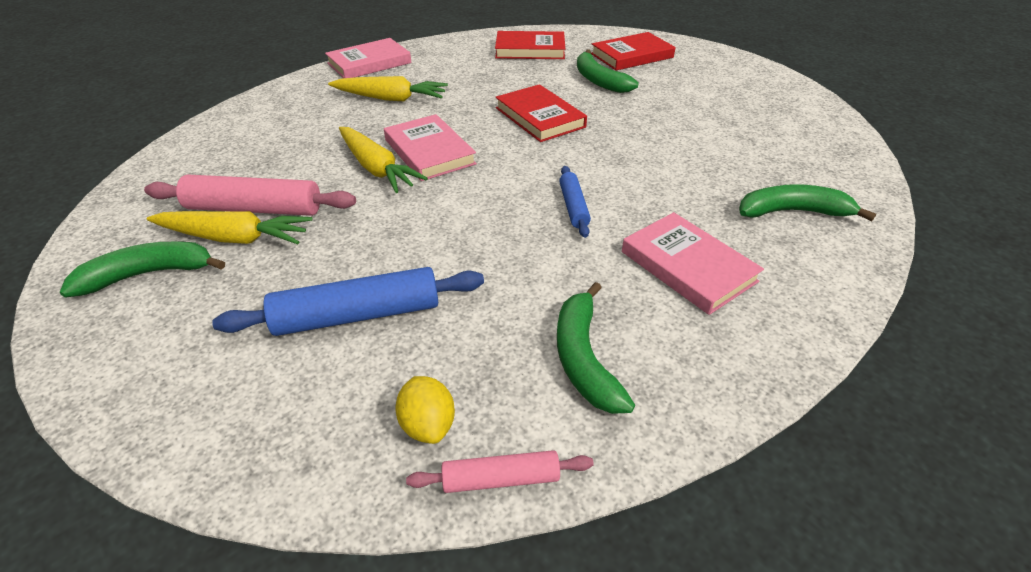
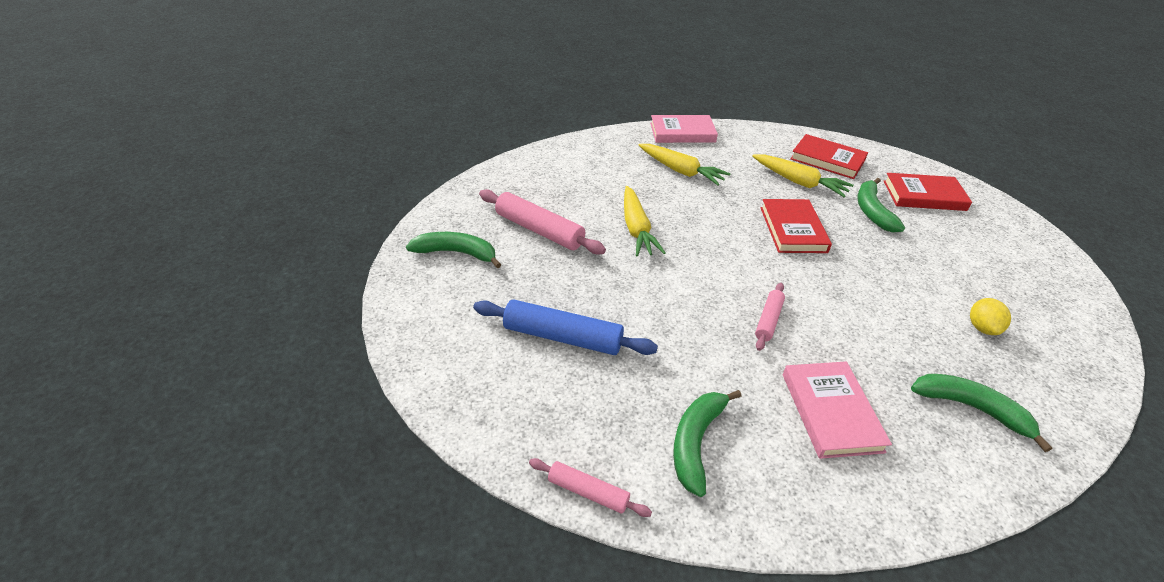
camera: 30 degrees right, 0 degrees up
(234, 238) = (516, 247): yellow carrot -> yellow carrot (798, 182)
(428, 424) = (564, 433): yellow lemon -> yellow lemon (982, 328)
(429, 152) = (683, 229): pink book -> none
(573, 207) = (768, 320): blue rolling pin -> pink rolling pin

